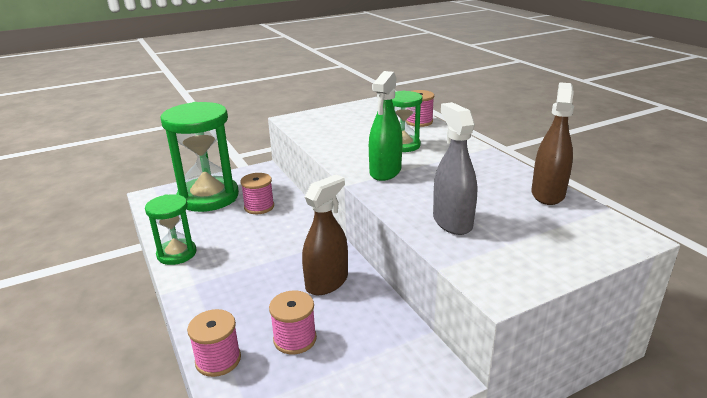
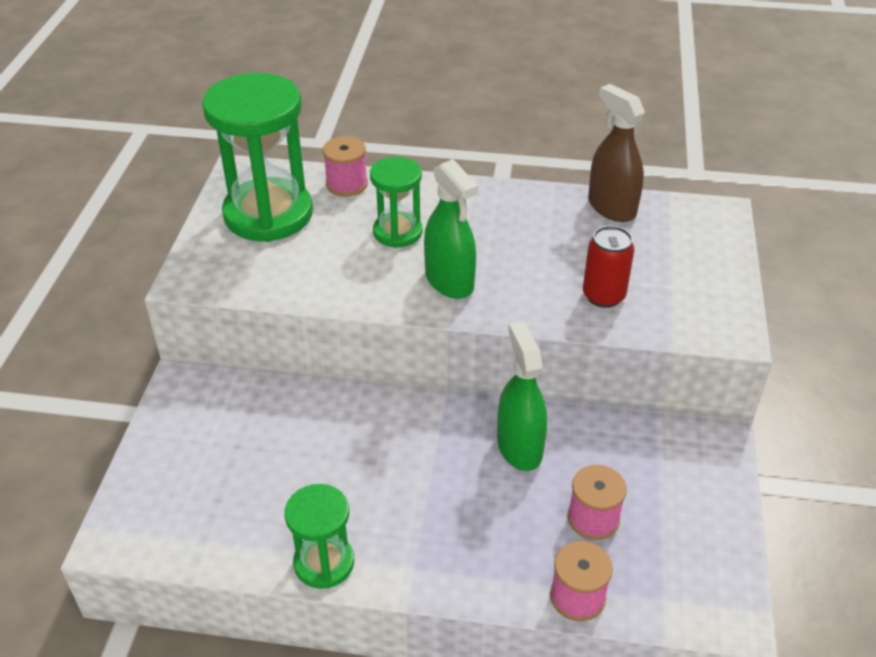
camera: 55 degrees left, 15 degrees up
(208, 197) = (199, 473): green hourglass -> green hourglass (268, 214)
(259, 207) = (289, 431): pink spool -> none
(327, 282) = (519, 447): brown spray bottle -> green spray bottle
(452, 222) = (603, 296): grey spray bottle -> red can

